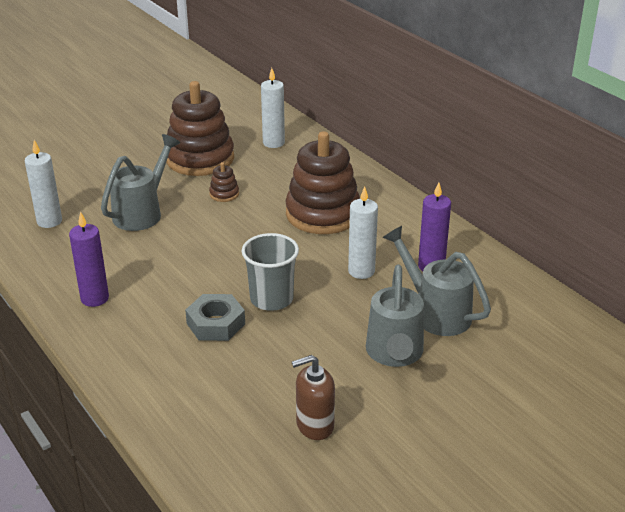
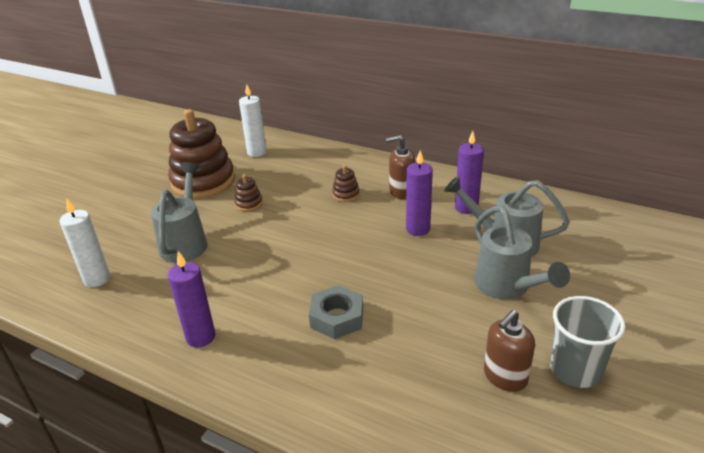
camera: 25 degrees left, 0 degrees up
(271, 299) = (366, 277): grey cup -> grey cup (575, 370)
(323, 214) = (346, 194): brown stacking toy -> brown stacking toy, size x0.41
(361, 271) = (418, 229): white candle -> purple candle
(380, 229) = (401, 192): none -> brown soap dispenser

